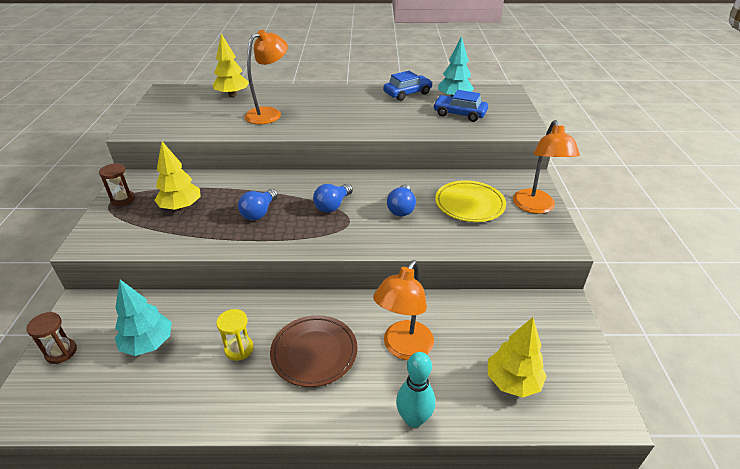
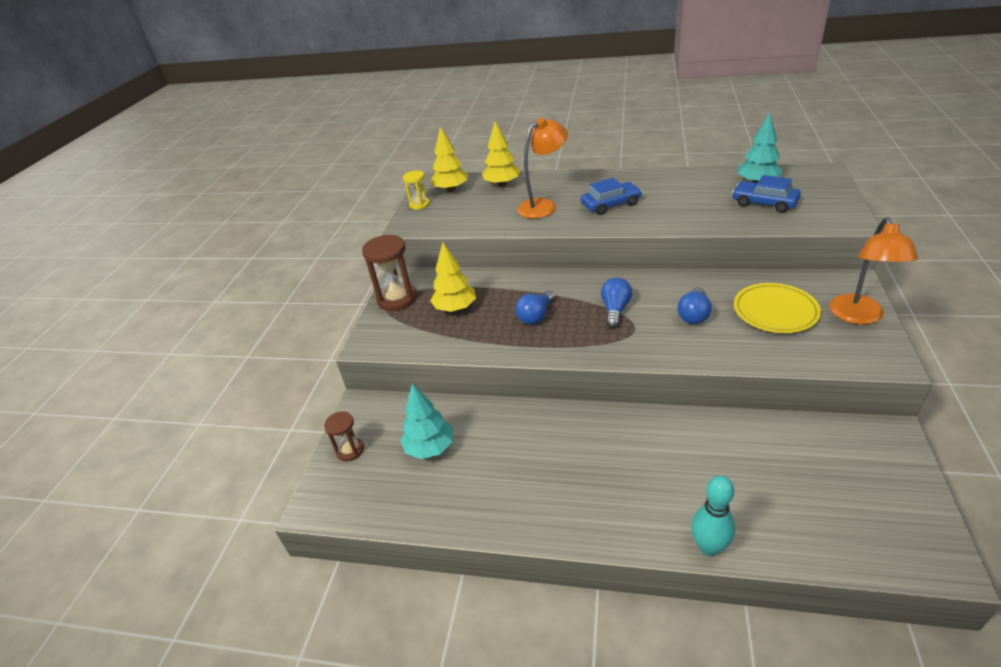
camera: 15 degrees right, 0 degrees up
(123, 199) = (397, 299): brown hourglass -> brown hourglass, size x1.74
(239, 349) = (520, 459): yellow hourglass -> yellow hourglass (419, 204)
(314, 353) = (598, 469): brown plate -> none
(333, 206) = (615, 310): blue light bulb -> blue light bulb turned 150 degrees clockwise
(403, 348) = (696, 471): orange lamp -> none
(407, 93) = (700, 178): blue car -> blue car (610, 204)
(512, 382) = (824, 517): yellow tree -> yellow tree (451, 189)

